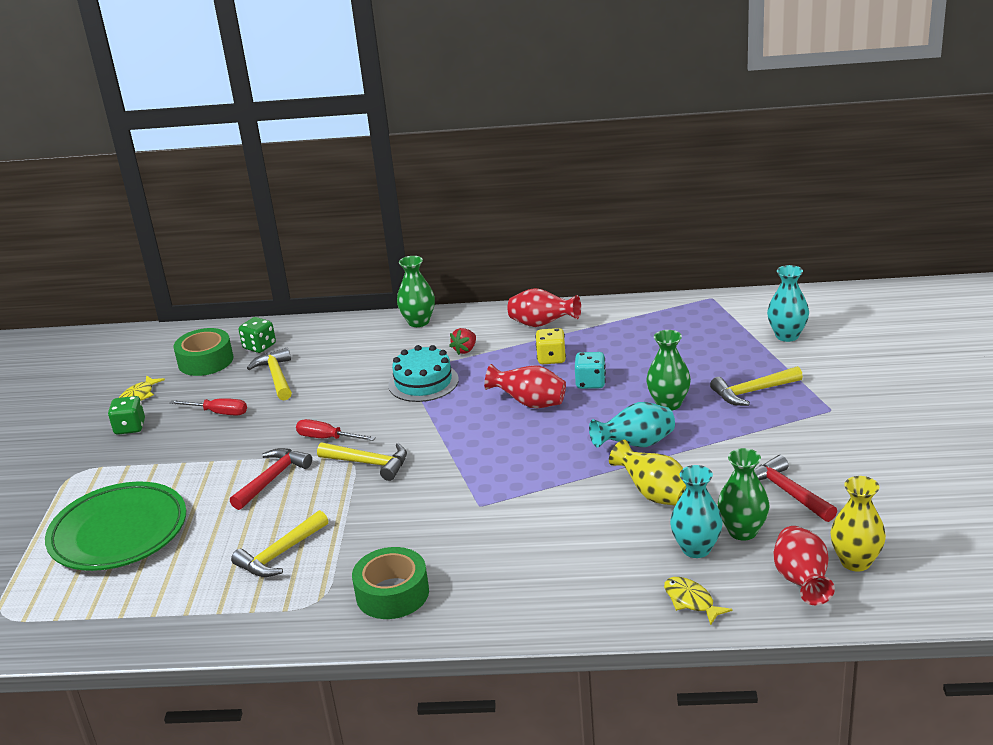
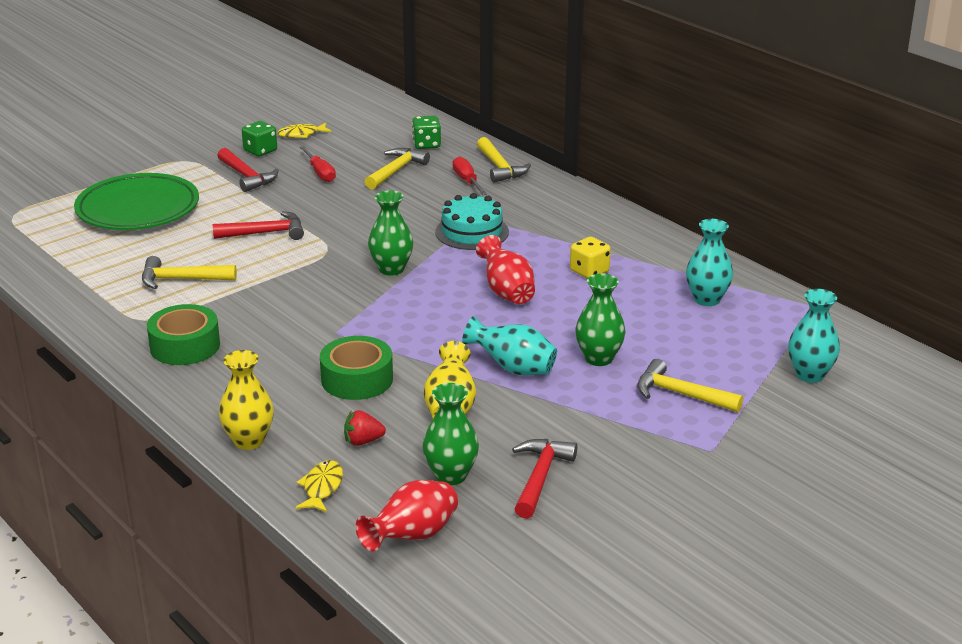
camera: 45 degrees right, 0 degrees up
(162, 451) = (247, 177): none -> red hammer
(206, 361) = (378, 135): green tape -> green tape (357, 379)
(327, 438) = (343, 229): red screwdriver -> red screwdriver (467, 181)
(369, 463) = (332, 261): yellow hammer -> yellow hammer (500, 168)
(418, 322) = (557, 189): green vase -> green vase (391, 269)
(465, 350) = (545, 228): red strawberry -> red strawberry (363, 441)
(542, 324) = (636, 244): red vase -> none
(590, 383) = (578, 306): turquoise dice -> none
(696, 549) = (397, 461): turquoise vase -> turquoise vase (707, 299)
(855, 562) = (477, 556): yellow vase -> yellow vase (249, 440)

